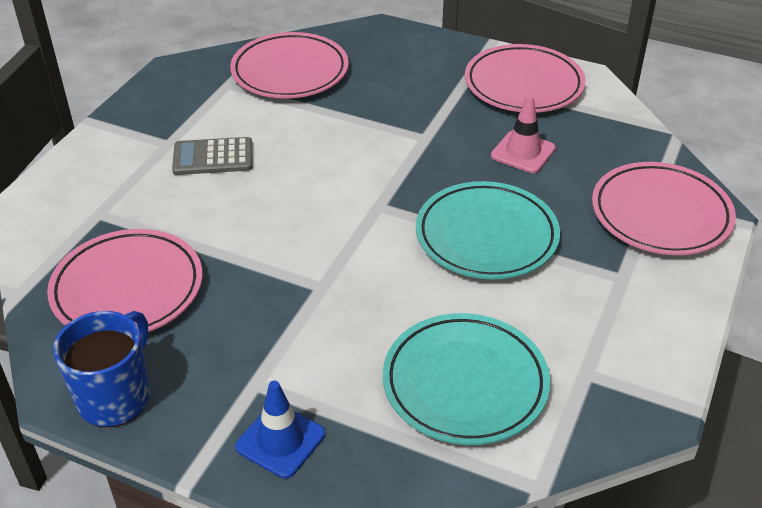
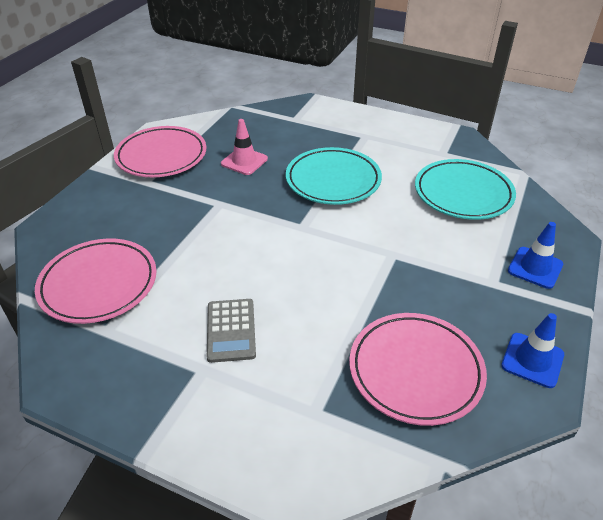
camera: 90 degrees left, 0 degrees up
(116, 397) = (532, 360): blue mug -> blue traffic cone
(660, 214) = (309, 118): pink plate -> none

